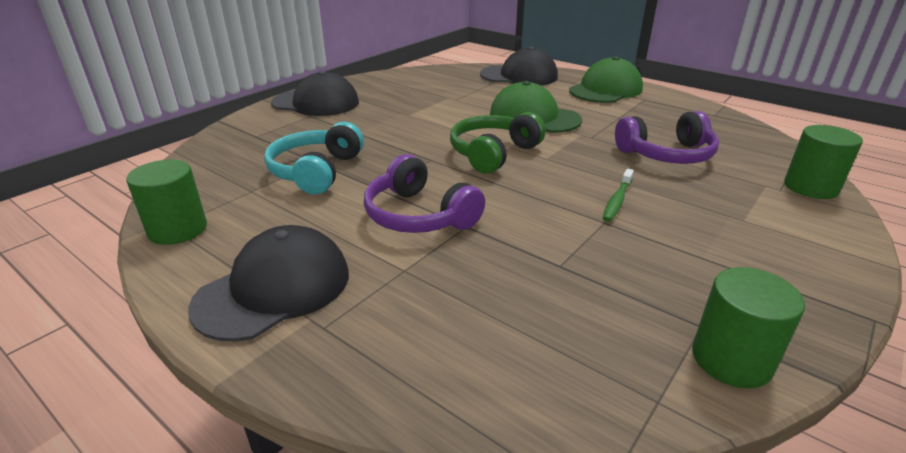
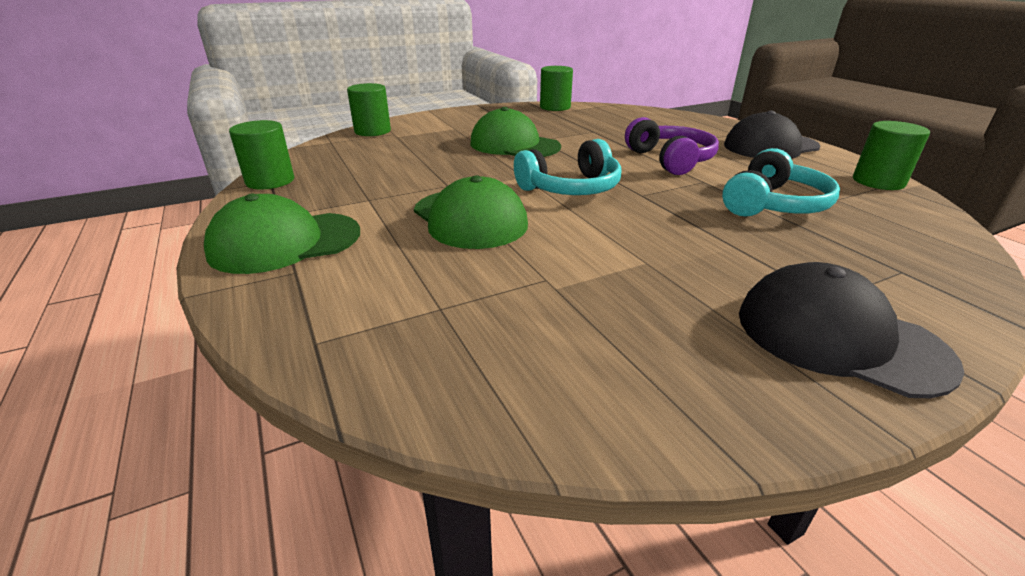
camera: 155 degrees left, 0 degrees up
(493, 153) = (571, 188): green headphones -> turquoise headphones
(519, 76) = (345, 321): black cap -> none
(617, 200) = (514, 145): green toothbrush -> green cap
(666, 154) = (414, 160): purple headphones -> none
(715, 115) = (270, 181): none -> green cylinder

